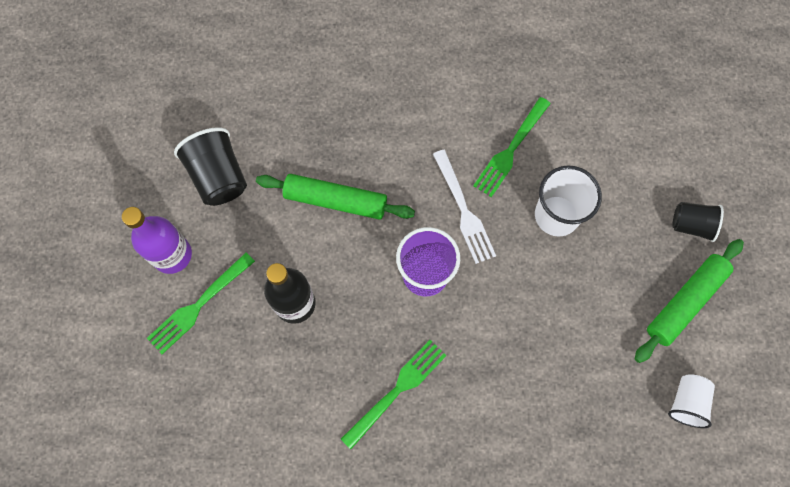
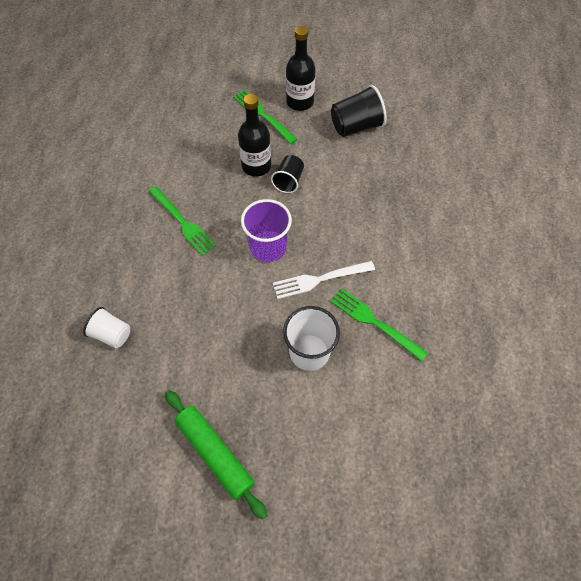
camera: 95 degrees right, 10 degrees down
(172, 255) = (300, 102): purple bottle -> black bottle
(336, 201) = (333, 194): green rolling pin -> none
(686, 402) = (126, 435): white cup -> white cup (112, 334)
(691, 225) = (290, 476): black cup -> black cup (288, 181)

